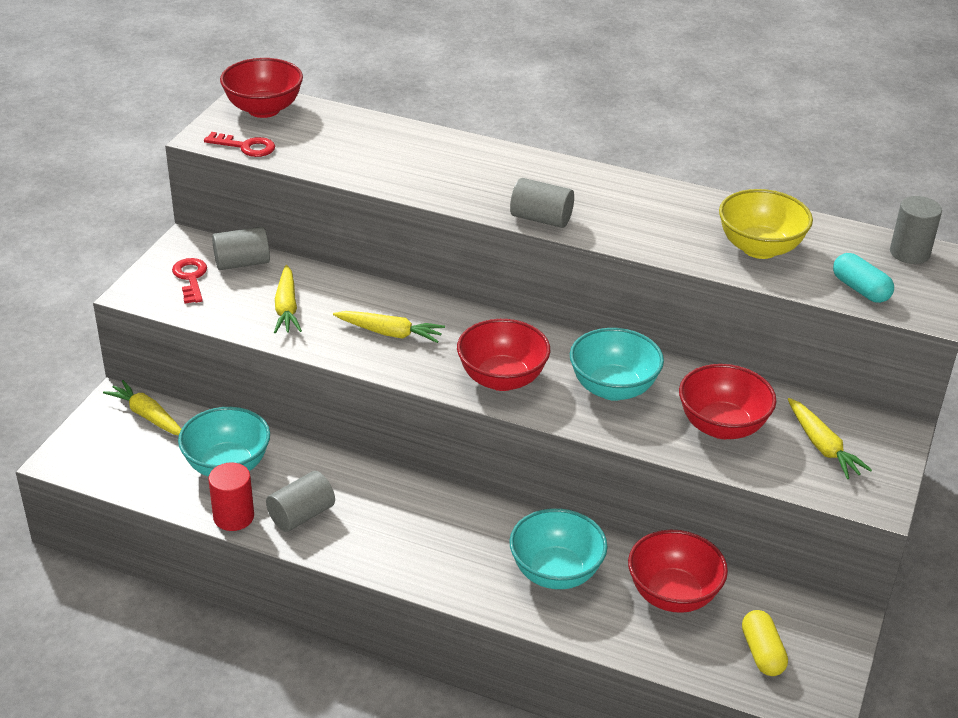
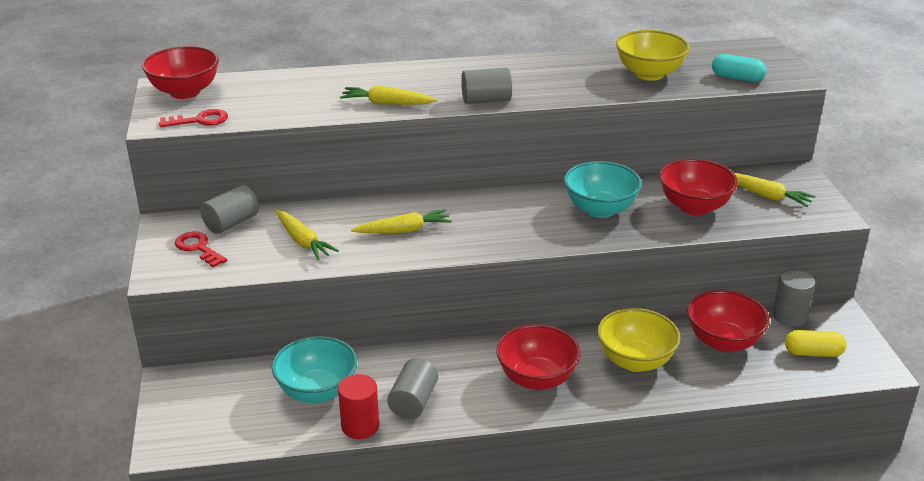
camera: 30 degrees left, 5 degrees down
(148, 416) = (211, 382): yellow carrot -> yellow carrot (387, 103)
(502, 379) = (519, 231): red bowl -> red bowl (537, 378)
(556, 572) = (635, 361): turquoise bowl -> yellow bowl
(762, 653) = (813, 353): yellow capsule -> yellow capsule turned 45 degrees counterclockwise
(909, 253) = (739, 50): grey cylinder -> grey cylinder (789, 316)

